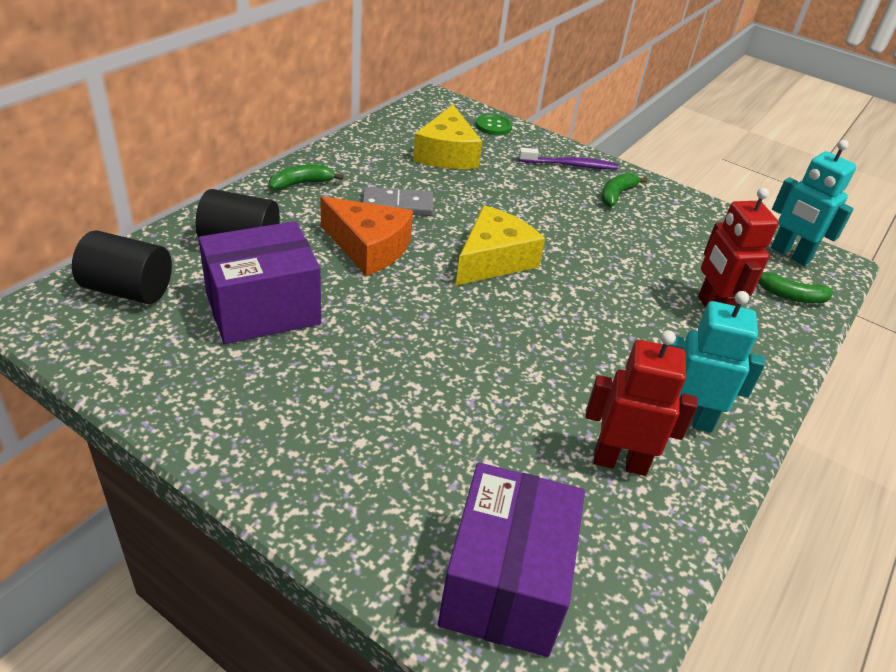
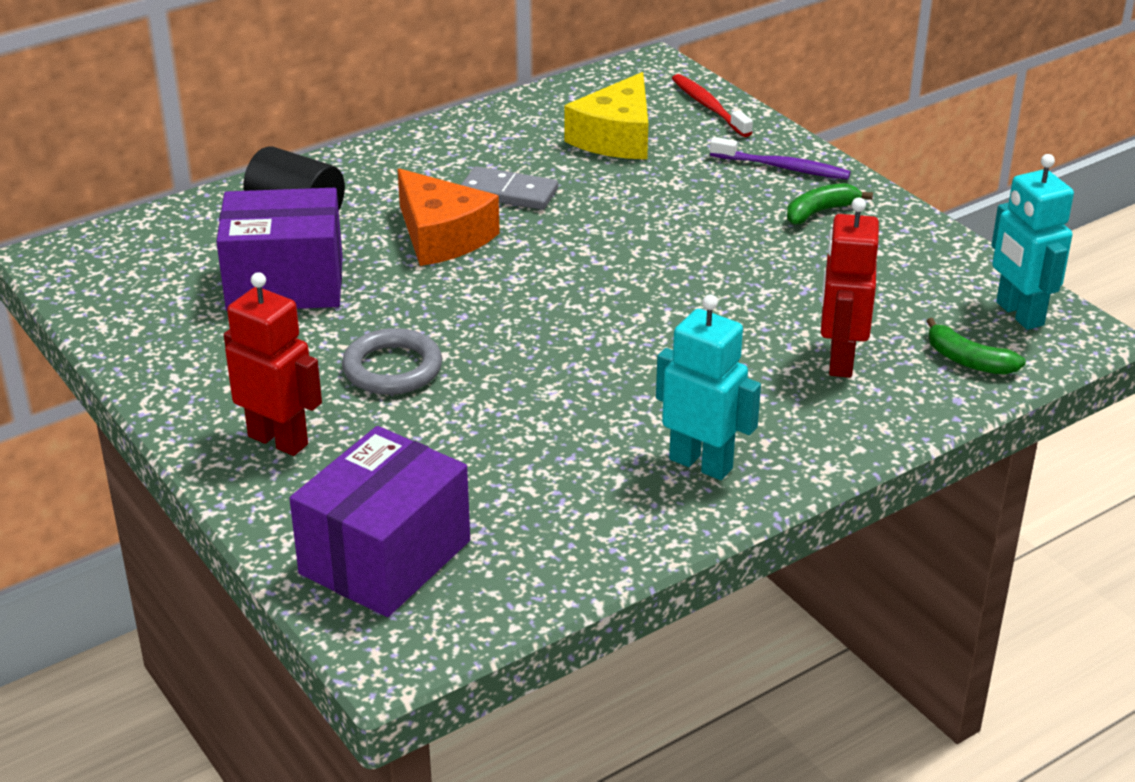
camera: 25 degrees right, 5 degrees down
(128, 290) = (155, 246): black cylinder -> none
(301, 183) = (405, 156): green banana -> none
(397, 376) = (392, 368): none -> grey ring
(493, 126) = (709, 107): green button -> red toothbrush
(493, 260) = (588, 268): yellow cheese -> none
(620, 462) = (586, 486): red robot -> red robot (278, 440)

